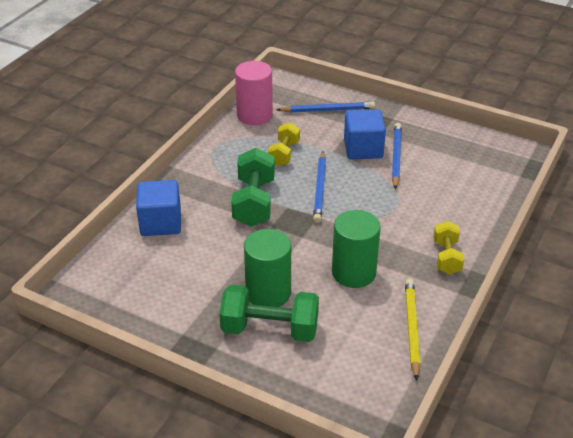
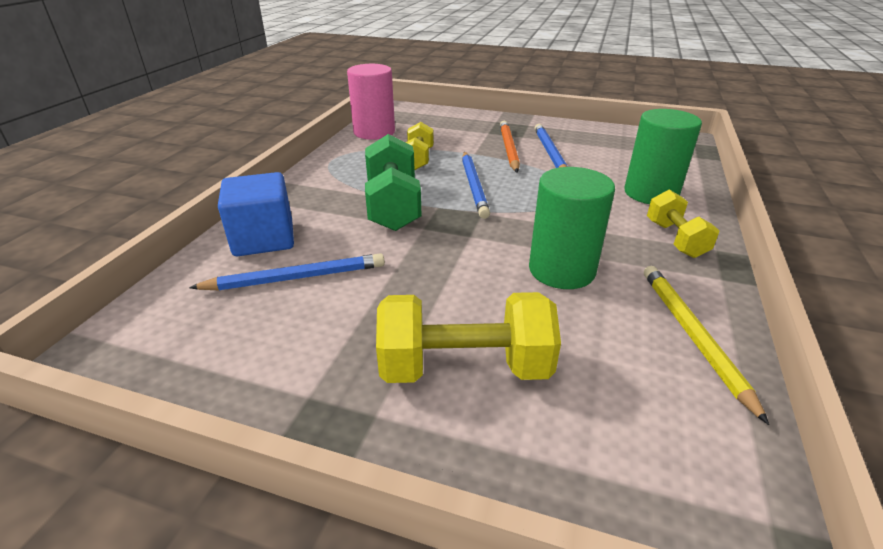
camera: 10 degrees left, 5 degrees down
(268, 293) = (444, 311): green cylinder -> green cylinder (651, 193)
(270, 329) = (464, 367): green dumbbell -> yellow dumbbell
(328, 110) = (455, 123): blue pencil -> blue pencil (296, 278)
(363, 149) = (509, 149): blue cube -> orange pencil

